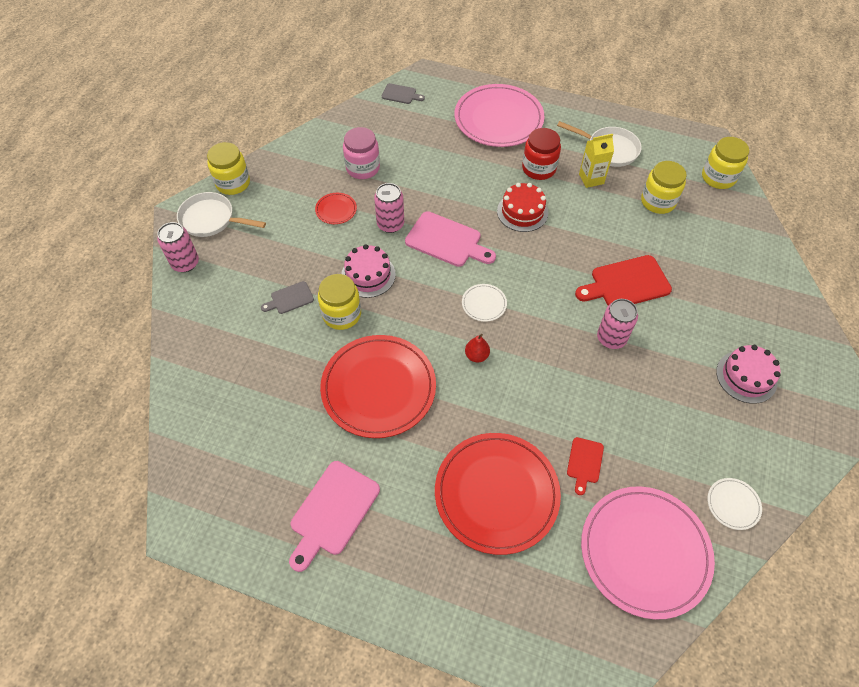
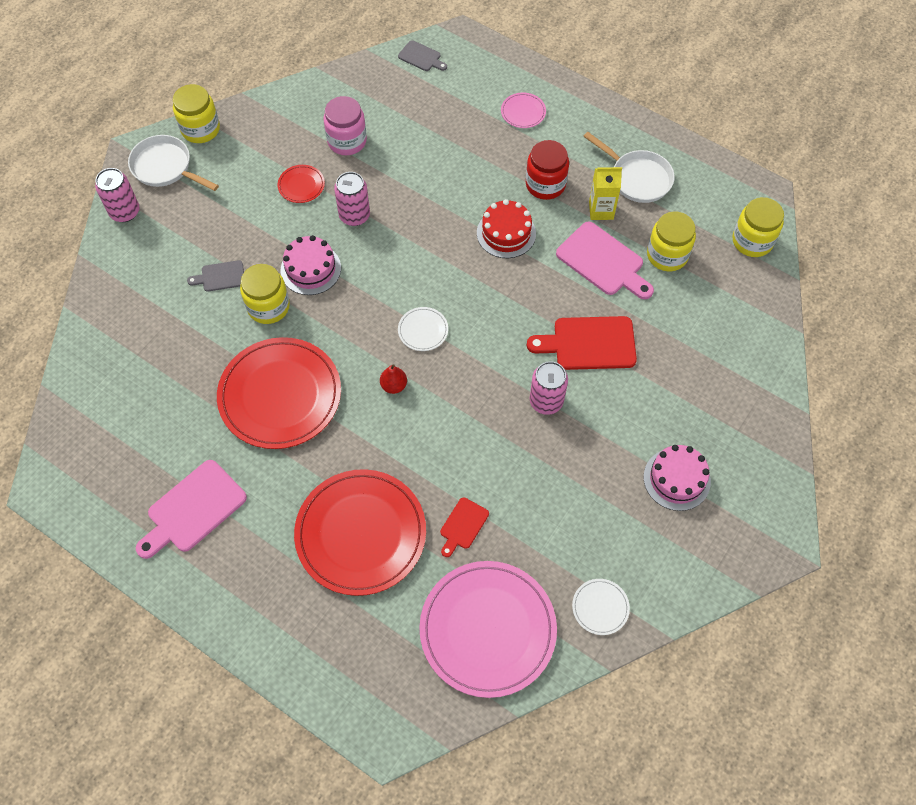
camera: 15 degrees right, 5 degrees up
(447, 241) = (409, 249): pink cutting board -> pink cutting board (603, 261)
(498, 119) = (523, 112): pink plate -> pink plate, size x0.42

